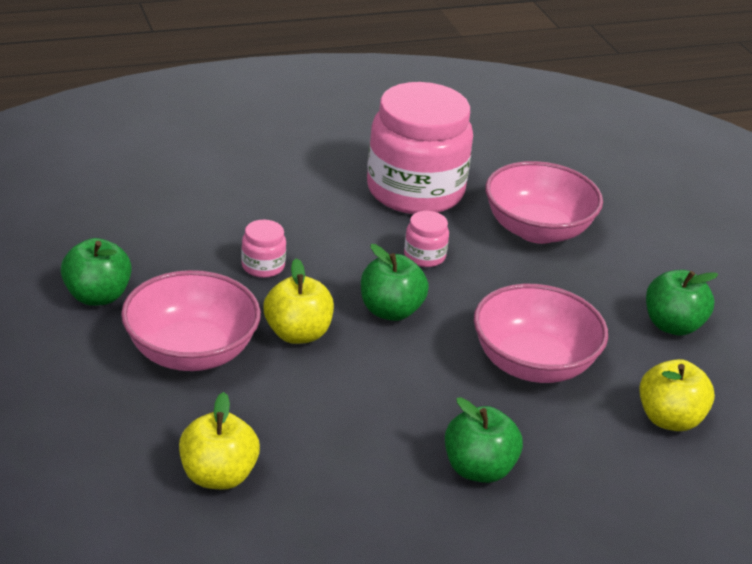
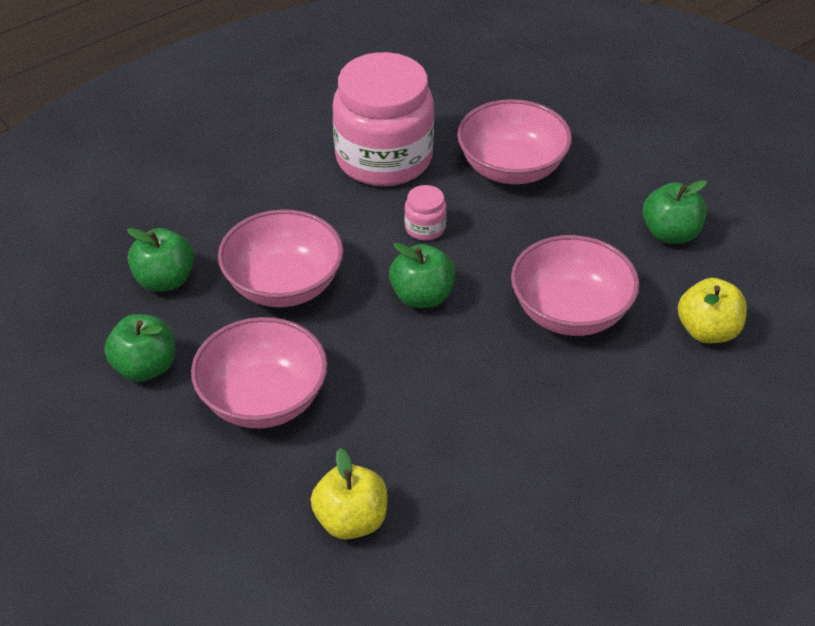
camera: 15 degrees left, 10 degrees up
(263, 266) = (284, 285): pink jar -> pink bowl
(297, 333) = (350, 348): yellow apple -> none
(478, 469) = (572, 436): green apple -> green apple (165, 280)

